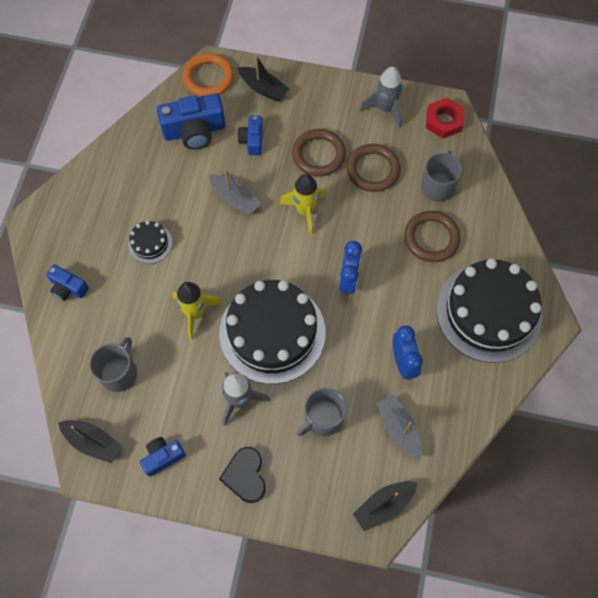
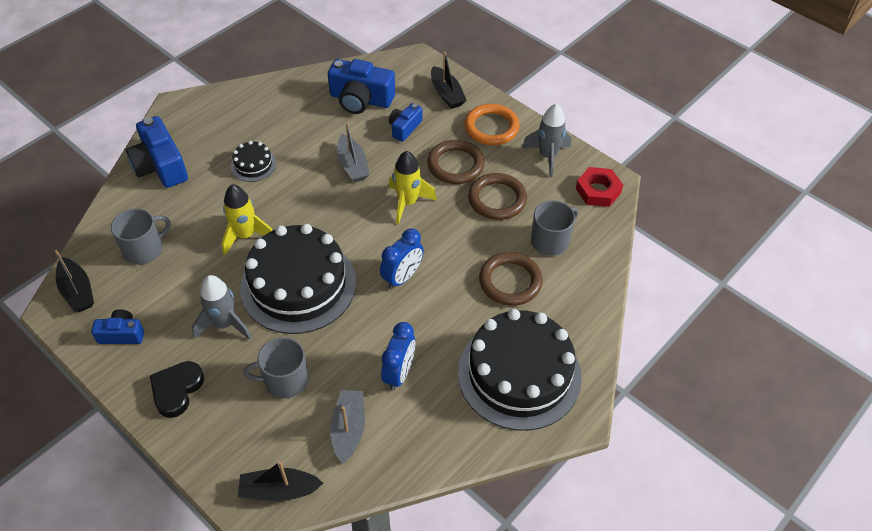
camera: 30 degrees right, 15 degrees down
(68, 288) = (160, 166): blue camera -> blue camera, size x1.76
(208, 78) = (404, 66): orange ring -> orange ring (491, 127)

